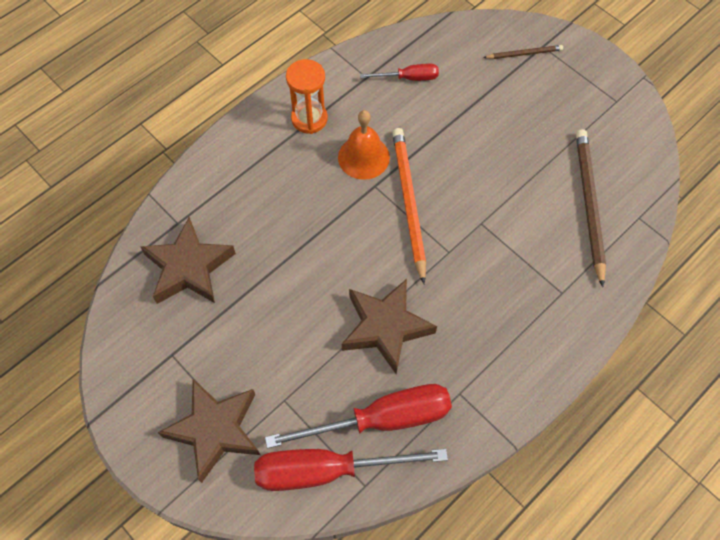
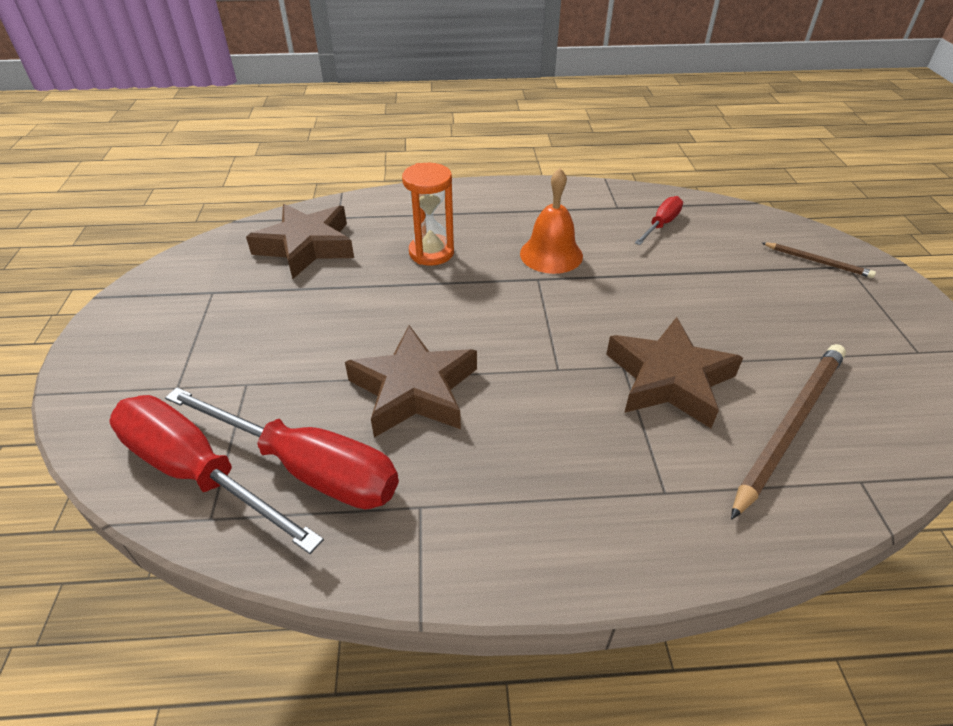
camera: 40 degrees right, 20 degrees down
(215, 430) = (162, 365): brown star -> brown star (668, 379)
(309, 119) = (530, 209): orange hourglass -> orange hourglass (431, 252)
(408, 203) = (558, 307): orange pencil -> none
(409, 78) = (661, 225): red screwdriver -> red screwdriver turned 90 degrees counterclockwise

